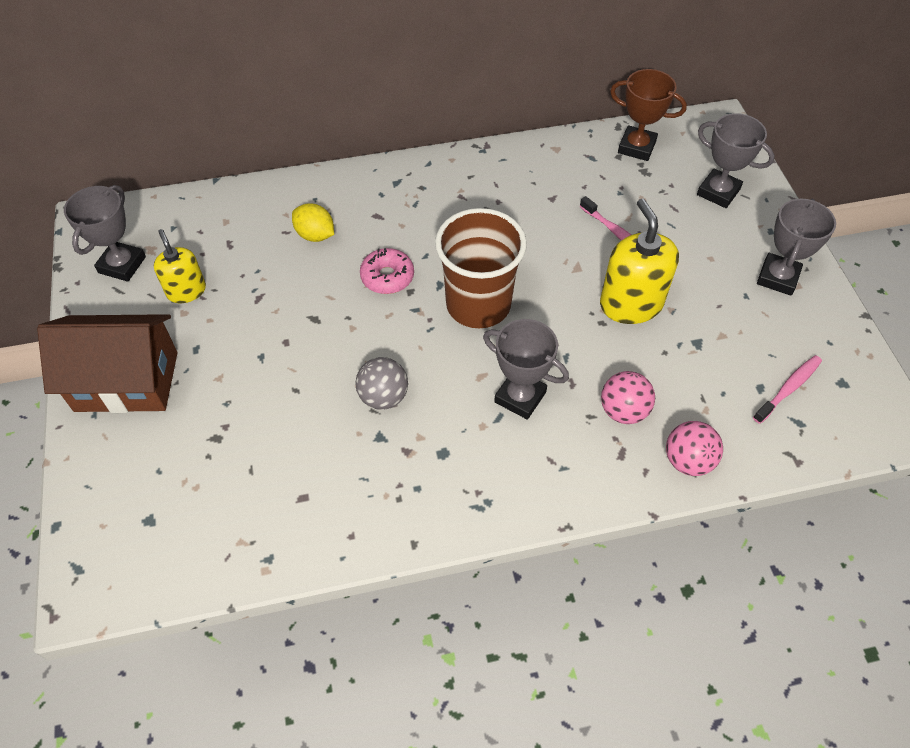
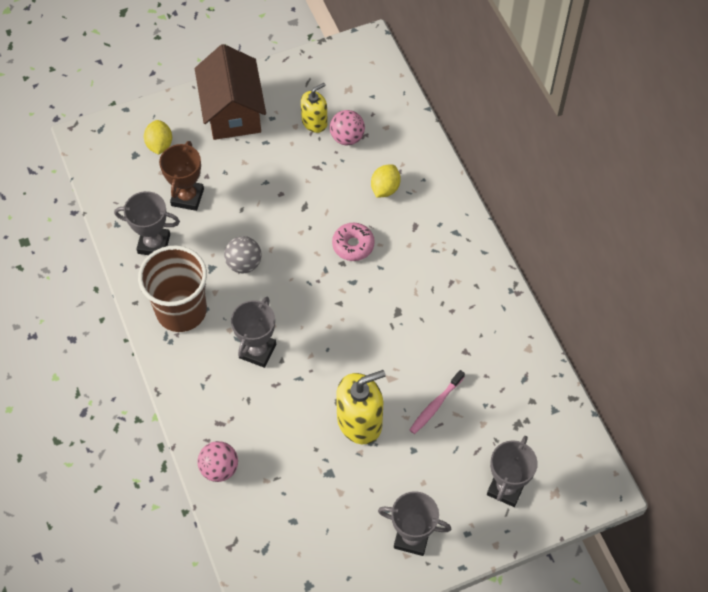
camera: 80 degrees right, 5 degrees up
(122, 265) = (330, 77): grey trophy -> grey trophy (154, 244)
(145, 483) = (159, 145): none -> yellow lemon
(478, 304) = (338, 311): brown cup -> brown cup (181, 310)
(623, 411) = (256, 422): pink ball -> pink ball (347, 137)
(636, 147) = (548, 415): brown trophy -> brown trophy (187, 197)
(788, 389) = (295, 542): pink toothbrush -> none

